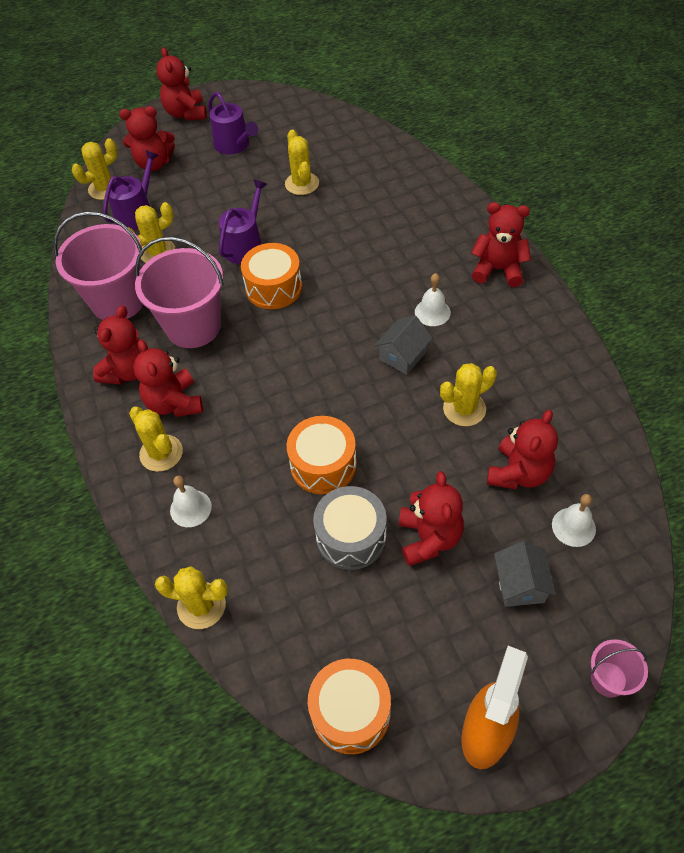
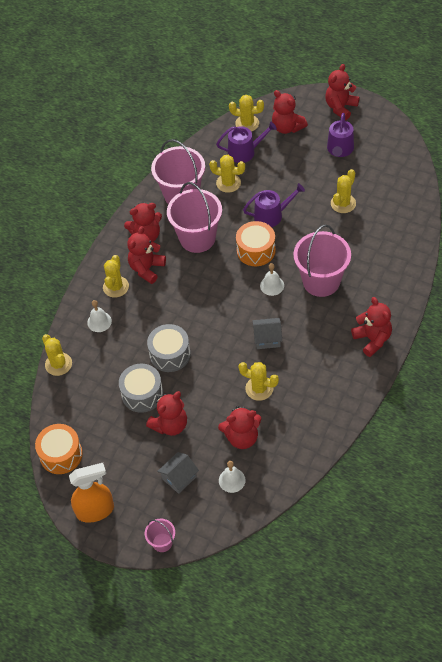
camera: 50 degrees right, 0 degrees up
(323, 465) = (170, 354): orange drum -> grey drum
(378, 261) = (321, 281): none -> pink bucket
(432, 312) = (310, 331): white bell -> white bell (272, 285)

